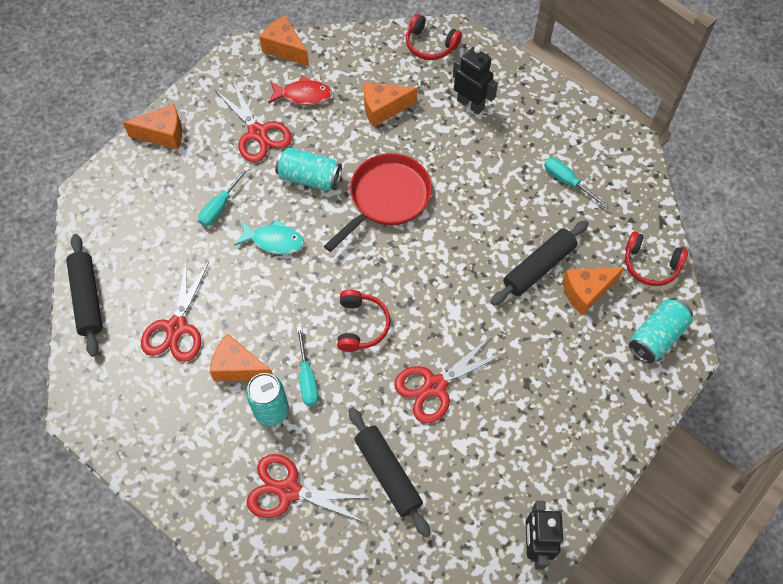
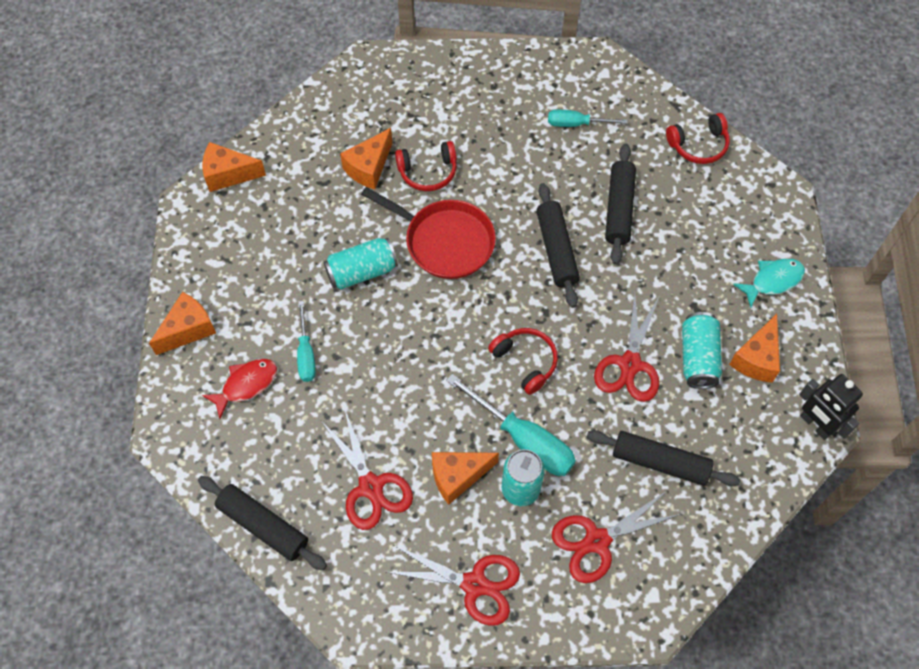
camera: 40 degrees left, 0 degrees up
(258, 133) = (276, 266): red scissors -> red scissors (474, 584)
(274, 241) = (383, 348): turquoise fish -> turquoise fish (773, 281)
(303, 95) = (286, 204): red fish -> red fish (246, 385)
(307, 378) = (523, 439): turquoise screwdriver -> turquoise screwdriver, size x1.68
(386, 198) = (445, 241): red pan -> red pan turned 120 degrees clockwise
(430, 45) = (356, 85): red headphones -> red headphones (428, 172)
(461, 263) = (556, 250): none -> black rolling pin
(470, 104) = (439, 113): black robot -> none
(586, 292) = (672, 202): orange cheese -> orange cheese (756, 358)
(657, 336) = (753, 198): turquoise can -> turquoise can (698, 357)

